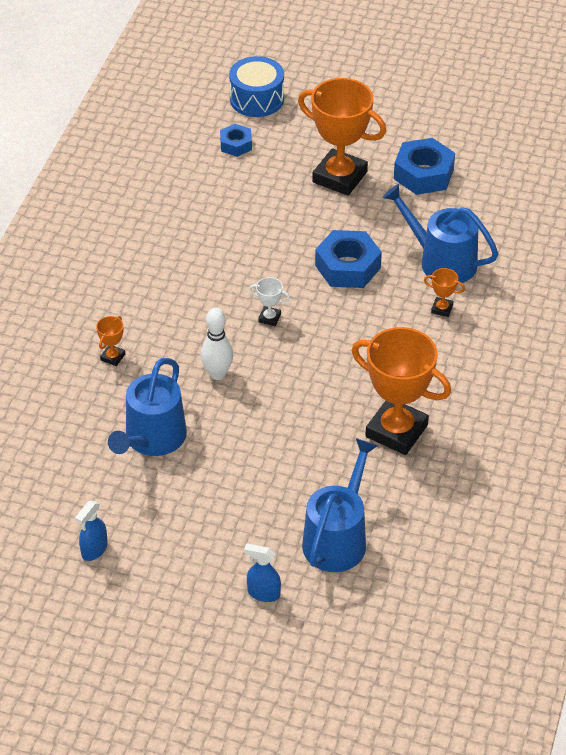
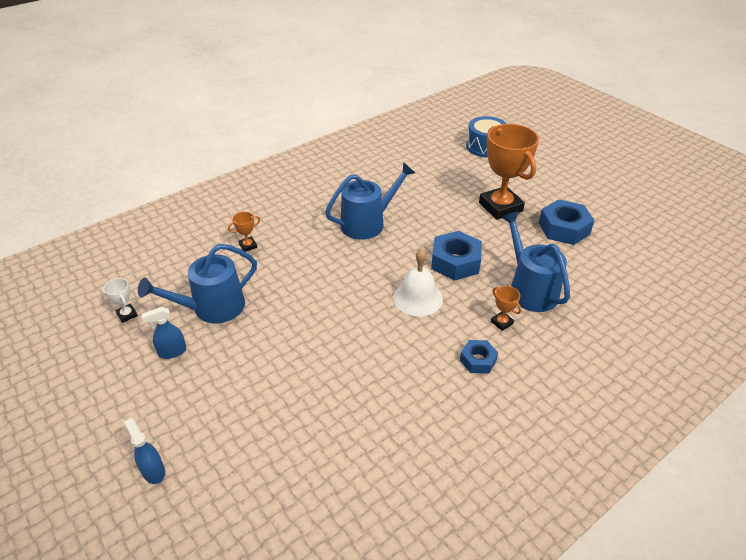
camera: 35 degrees right, 5 degrees down
(94, 550) = (92, 362): blue spray bottle -> blue spray bottle (172, 352)
(217, 374) = (299, 288): white bowling pin -> none
(236, 144) = (449, 164): blue nut -> blue nut (478, 360)
(269, 318) = (369, 269): white trophy -> white trophy (127, 315)
(337, 538) = (253, 460): blue watering can -> blue watering can (367, 223)
(344, 324) = (418, 298): none -> white bell
(396, 431) = (383, 397): orange trophy -> none

